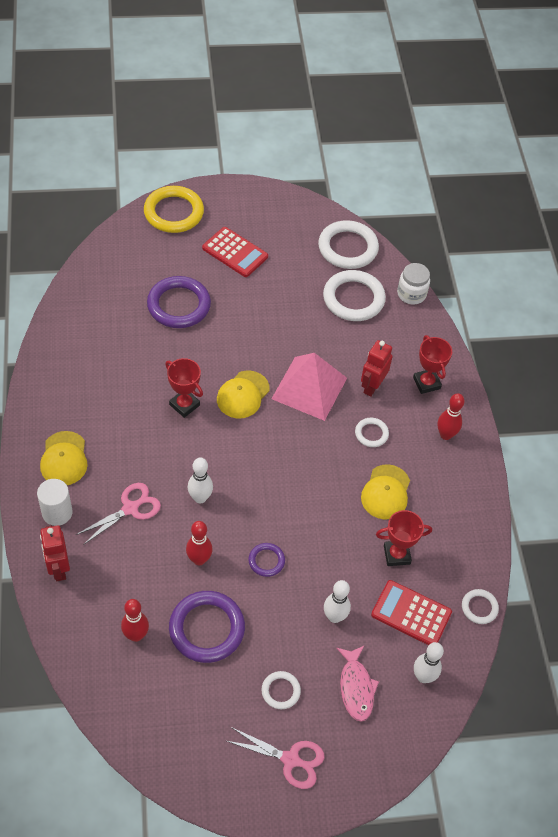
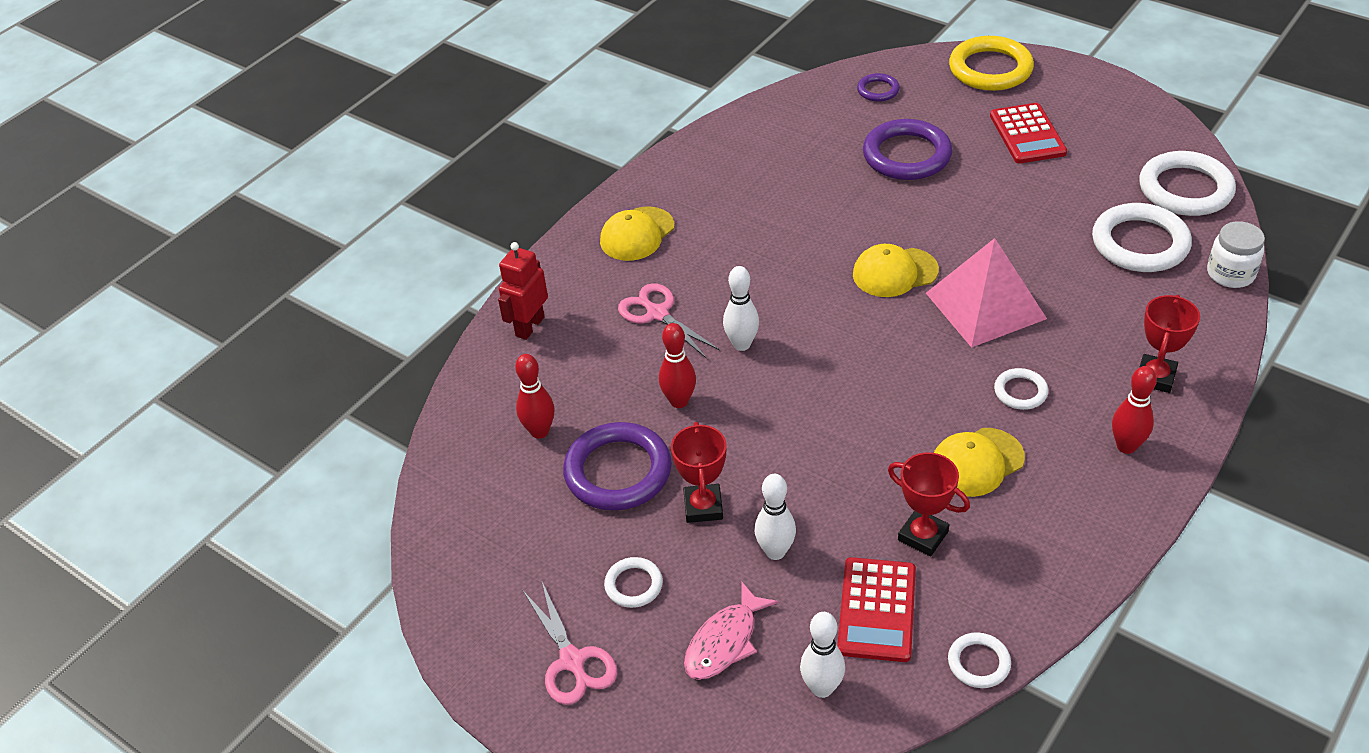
camera: 50 degrees right, 10 degrees down
(57, 512) = (580, 277): white cylinder -> none
(130, 508) = (657, 313): pink scissors -> pink scissors turned 135 degrees counterclockwise
(184, 405) = (816, 249): red trophy -> red trophy (703, 507)
(266, 561) = (753, 447): purple ring -> purple ring (878, 90)
(372, 386) = (1072, 344): red robot -> none
(411, 613) = (876, 610): red calculator -> red calculator turned 150 degrees counterclockwise

